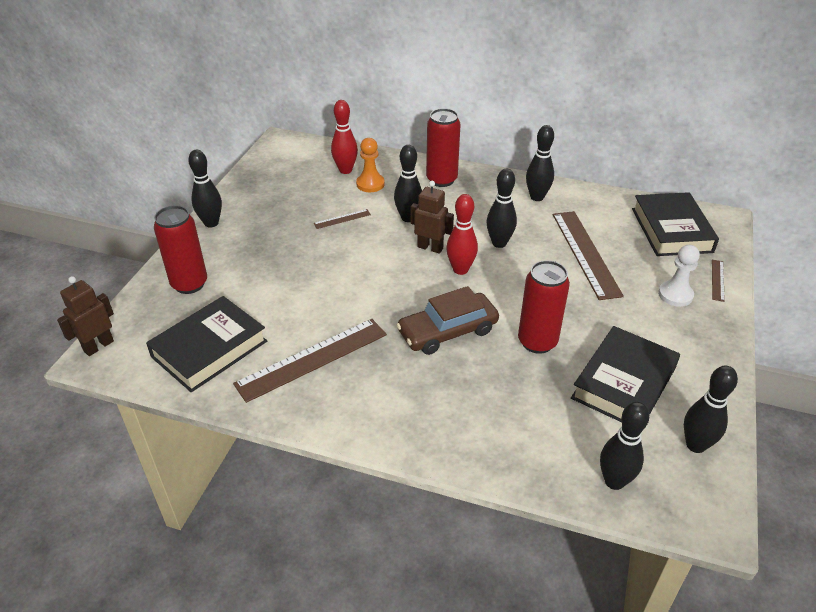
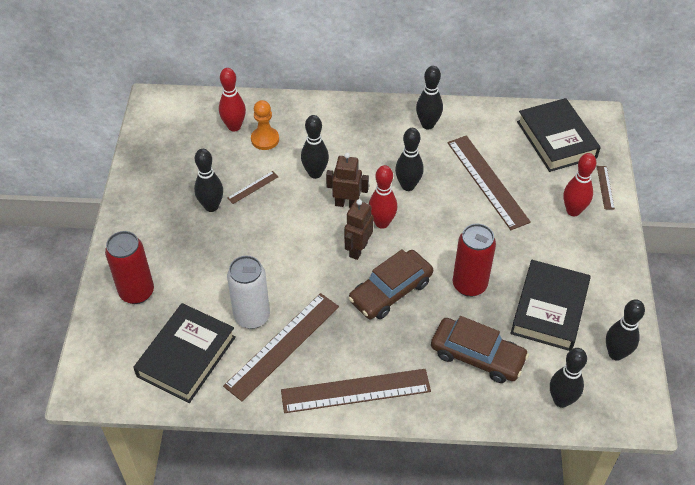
camera: 15 degrees left, 10 degrees up
(98, 346) = (82, 377): brown robot -> brown robot (358, 249)
(211, 223) = (126, 218): black bowling pin -> black bowling pin (211, 206)
(292, 326) = (252, 316): none -> white can
(373, 419) = (355, 391): none -> brown ruler
(441, 180) = (332, 120): red can -> none
(525, 413) = (477, 356): none -> brown car
(675, 295) = (573, 211): white pawn -> red bowling pin

